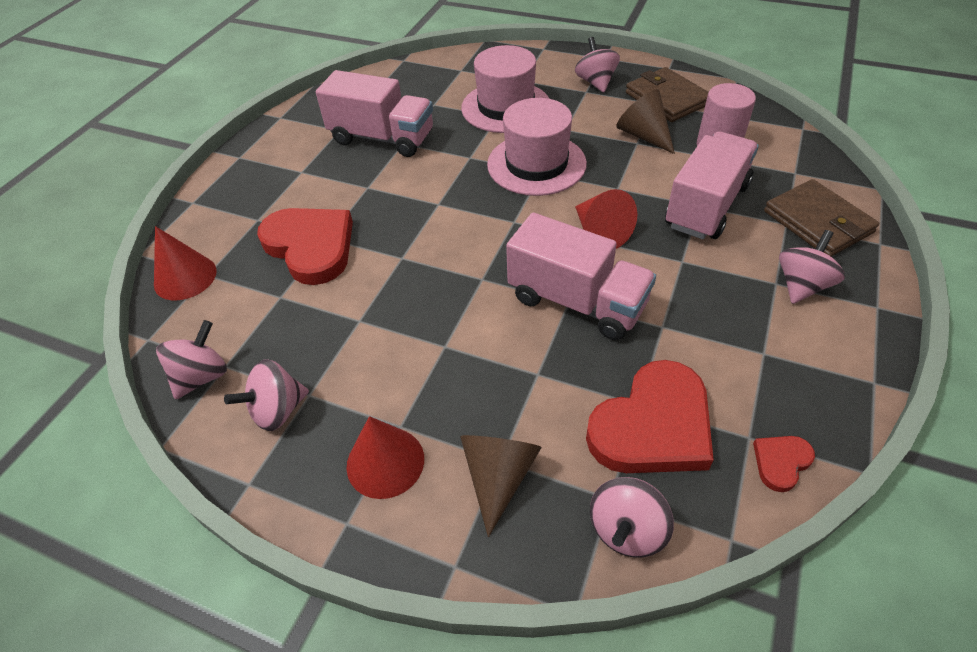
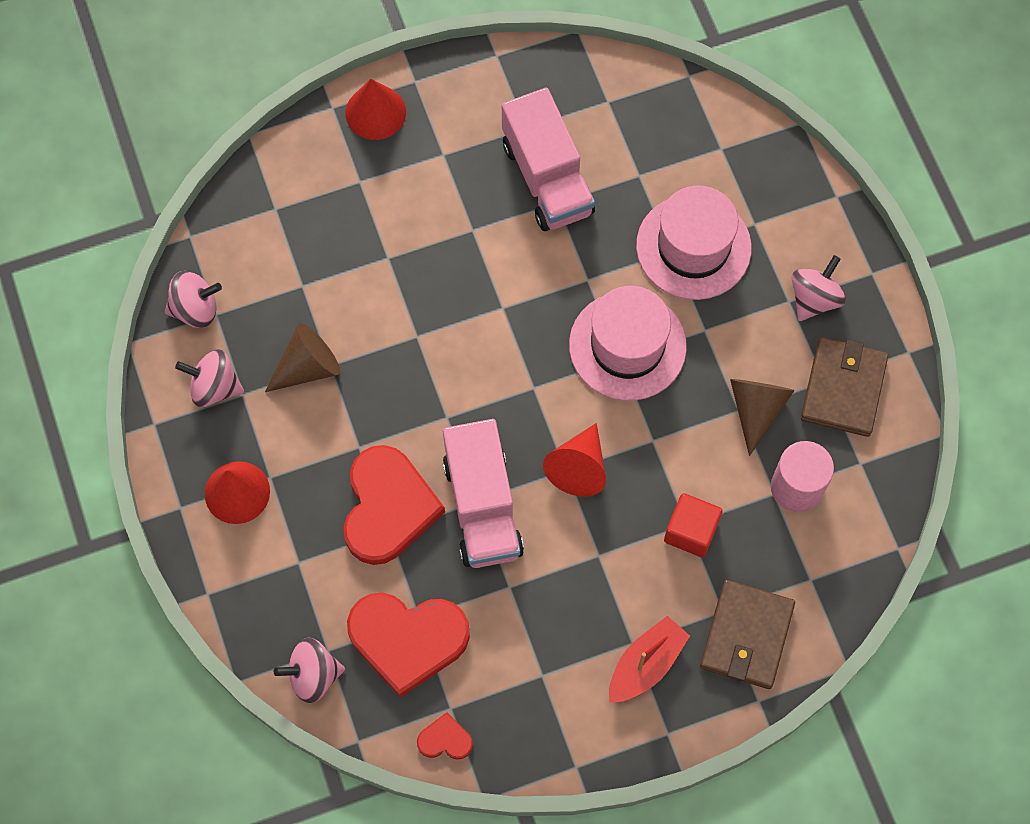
camera: 45 degrees right, 20 degrees up
(185, 277) = (259, 196): red cone -> red cone (375, 112)
(311, 247) = (368, 255): red heart -> red heart (388, 507)
(498, 477) = (285, 571): brown cone -> brown cone (308, 367)
(706, 206) = (691, 531): pink truck -> red cube
(802, 285) = (646, 664): pink spinning top -> red boat

